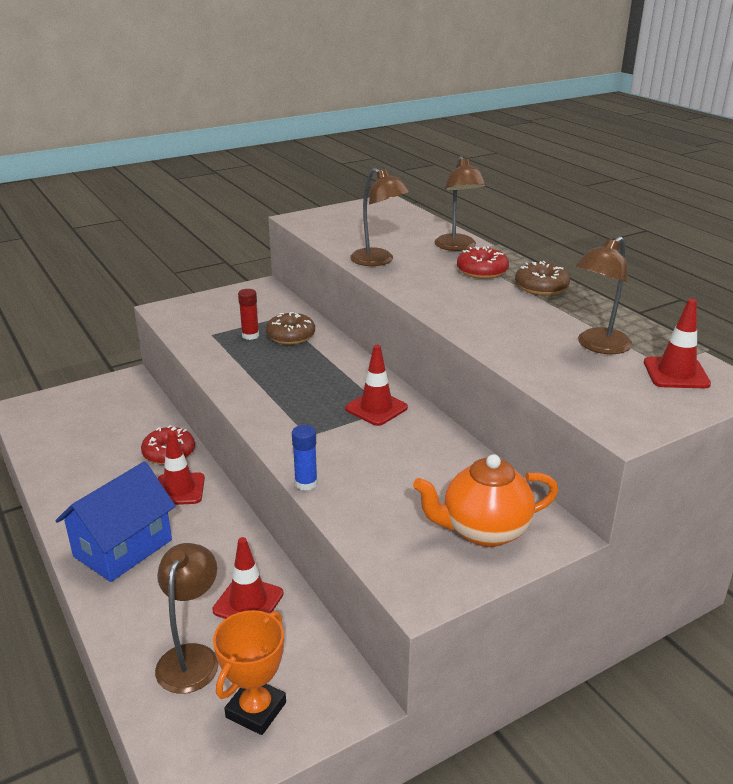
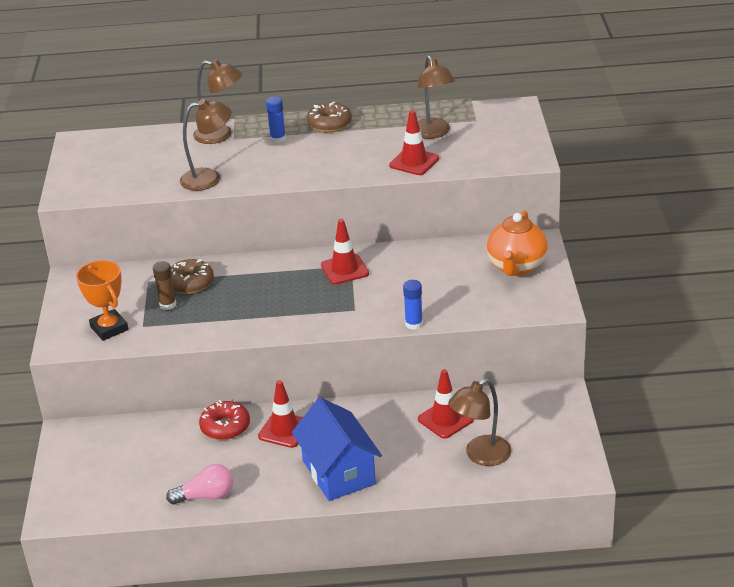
camera: 60 degrees left, 5 degrees up
(63, 475) = (206, 496): none -> pink light bulb
(191, 657) = (480, 456): brown lamp -> brown lamp turned 75 degrees counterclockwise
(250, 335) = (167, 304): red glue stick -> brown glue stick
(256, 710) = (544, 436): orange trophy -> orange trophy (109, 328)
(482, 271) = (278, 139): red donut -> blue glue stick
(676, 373) = (488, 120): red traffic cone -> red traffic cone (414, 162)

